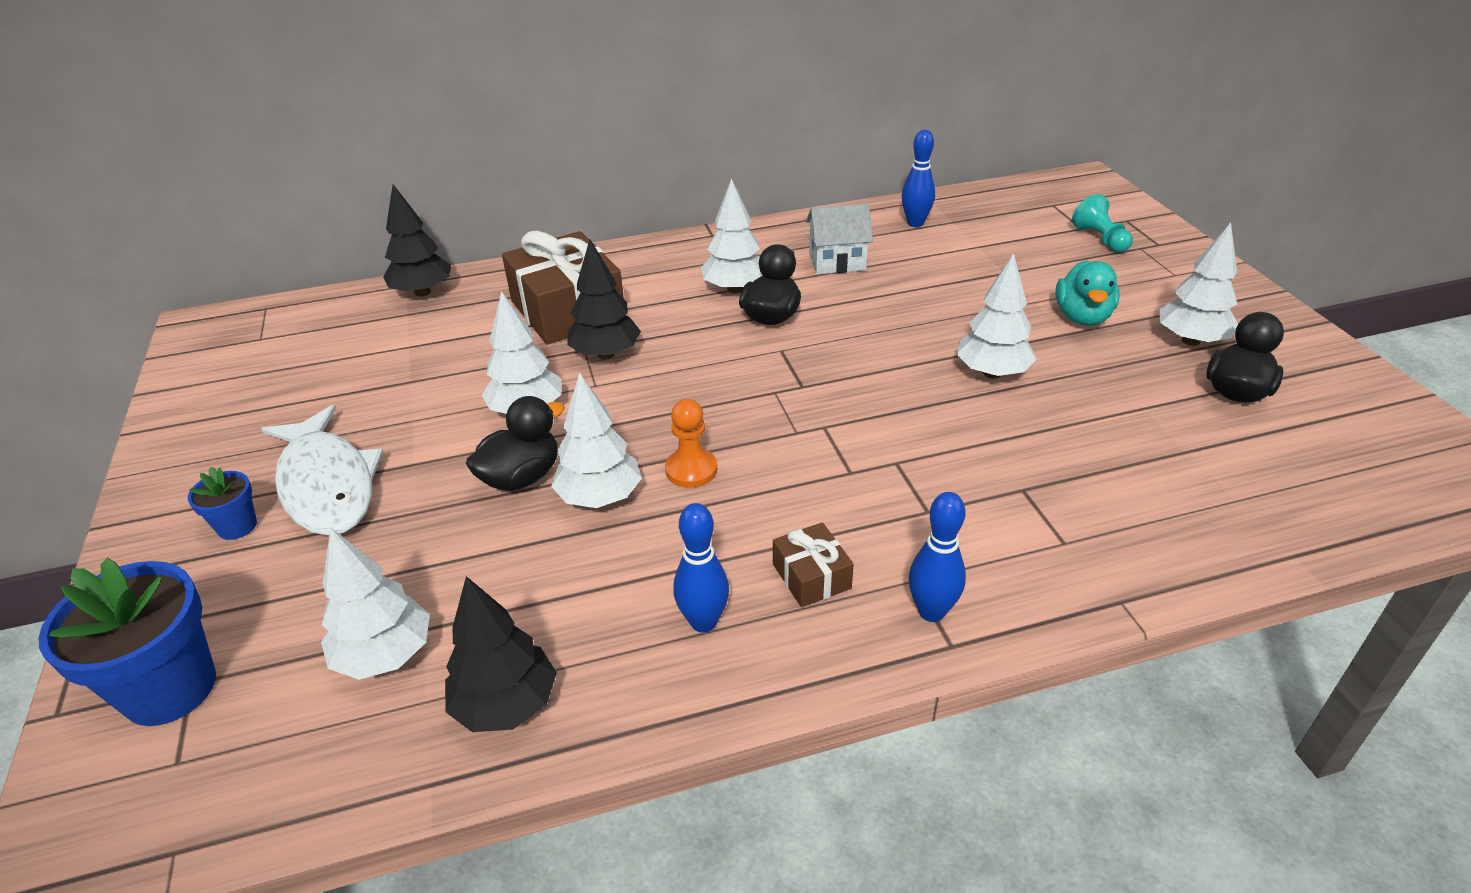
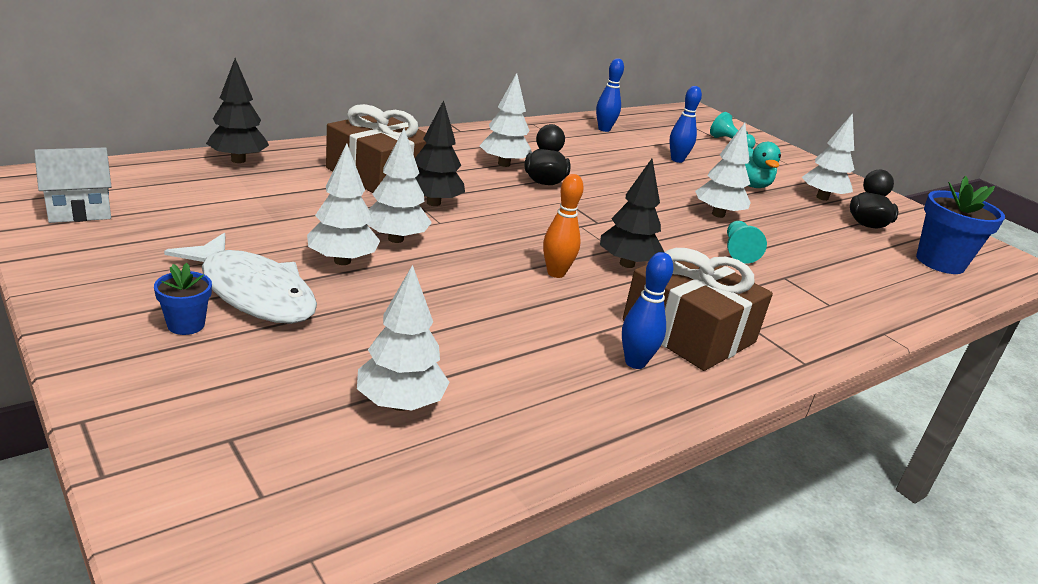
camera: 25 degrees left, 10 degrees down
(170, 689) = (212, 445): blue flower pot -> blue flower pot (940, 262)
(506, 705) = (527, 426): black tree -> black tree (627, 264)
(521, 477) = (425, 282): black duck -> none
(600, 497) = (499, 292): white tree -> white tree (342, 261)
(691, 470) = (556, 273): orange pawn -> orange bowling pin
(811, 576) = (688, 331): brown gift -> brown gift, size x2.13
(837, 262) = (567, 150): white house -> white house (79, 211)
(931, 611) = (779, 346): blue bowling pin -> blue bowling pin (677, 160)
(980, 440) = (738, 251): none -> turquoise pawn

